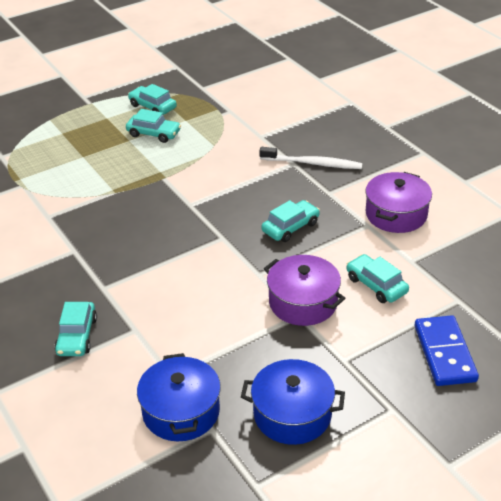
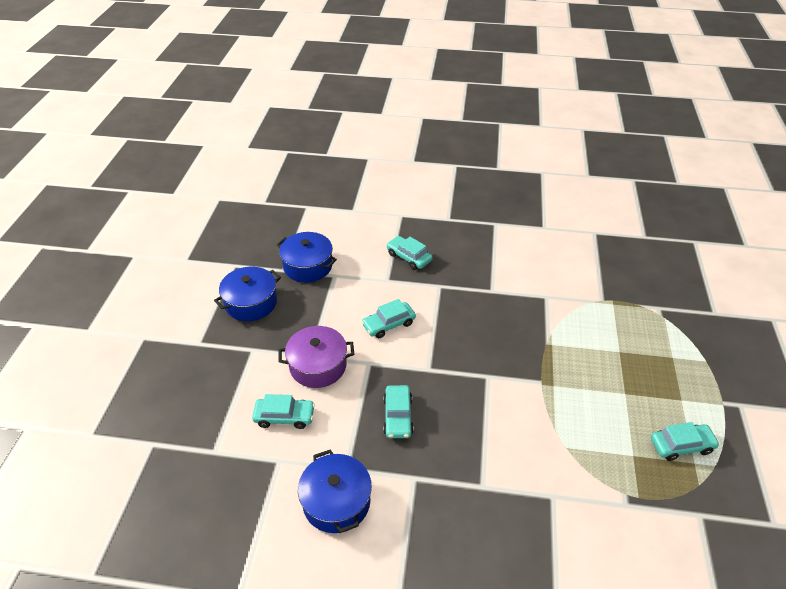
camera: 130 degrees right, 5 degrees up
(154, 134) = (623, 416): turquoise car -> turquoise car (388, 324)
(313, 163) = (468, 502): white toothbrush -> none
(396, 214) = (336, 501): purple pot -> blue pot
(444, 353) = (193, 401): blue domino -> none

